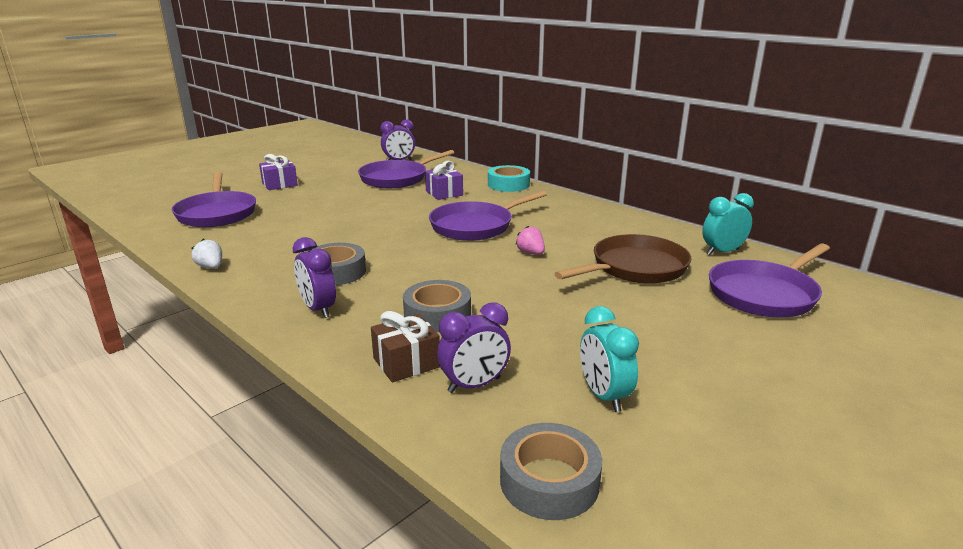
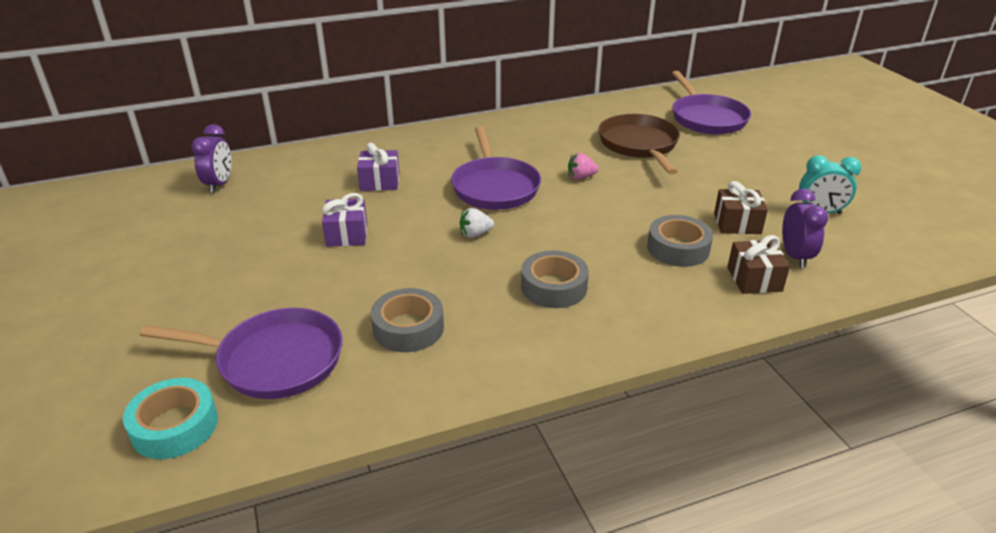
camera: 65 degrees left, 10 degrees up
(211, 267) = (478, 376): white strawberry -> white strawberry (475, 234)
(279, 184) = (202, 291): purple gift -> purple gift (347, 234)
(318, 309) = (636, 310): purple clock -> none
(397, 178) = (291, 199): purple pan -> none
(508, 185) = (393, 142): turquoise tape -> turquoise tape (175, 426)
(518, 341) = (737, 223): none -> brown gift
(549, 481) = (906, 256): grey tape -> grey tape (408, 328)
(722, 252) = (632, 107): turquoise clock -> none

